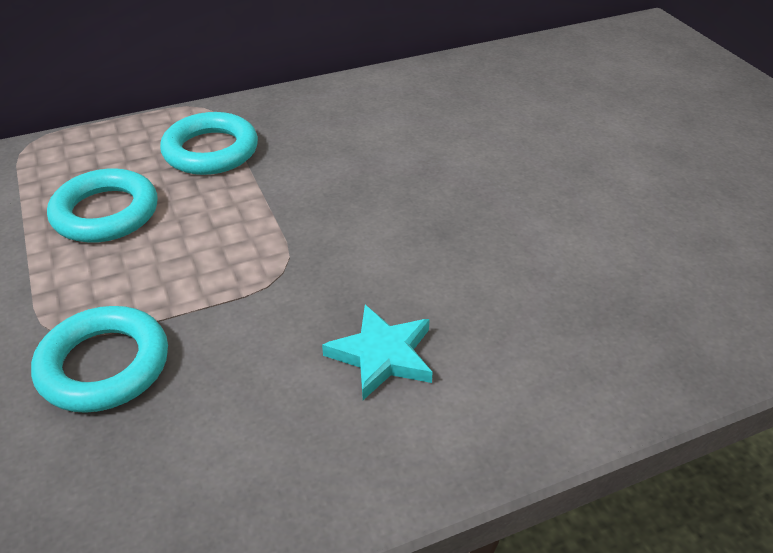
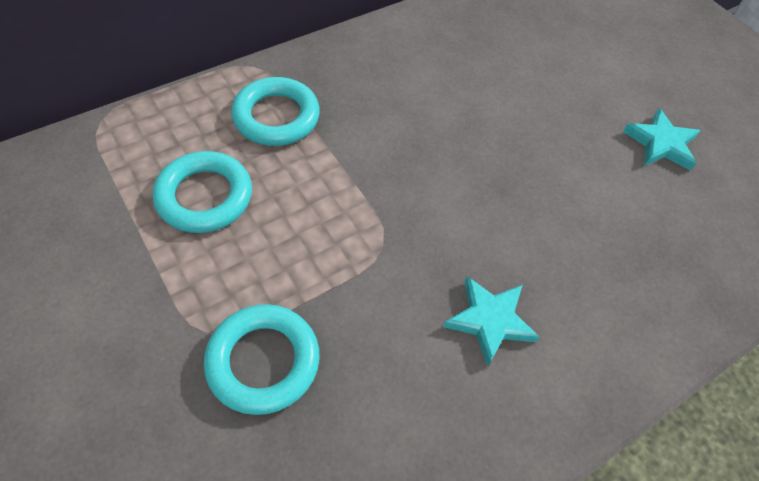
camera: 15 degrees left, 15 degrees up
(658, 204) = (661, 143): none -> turquoise star

